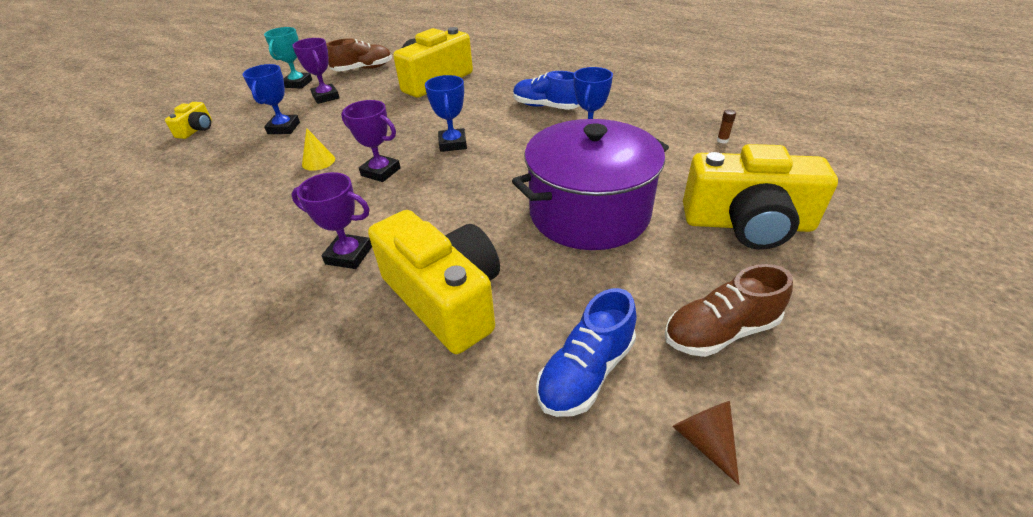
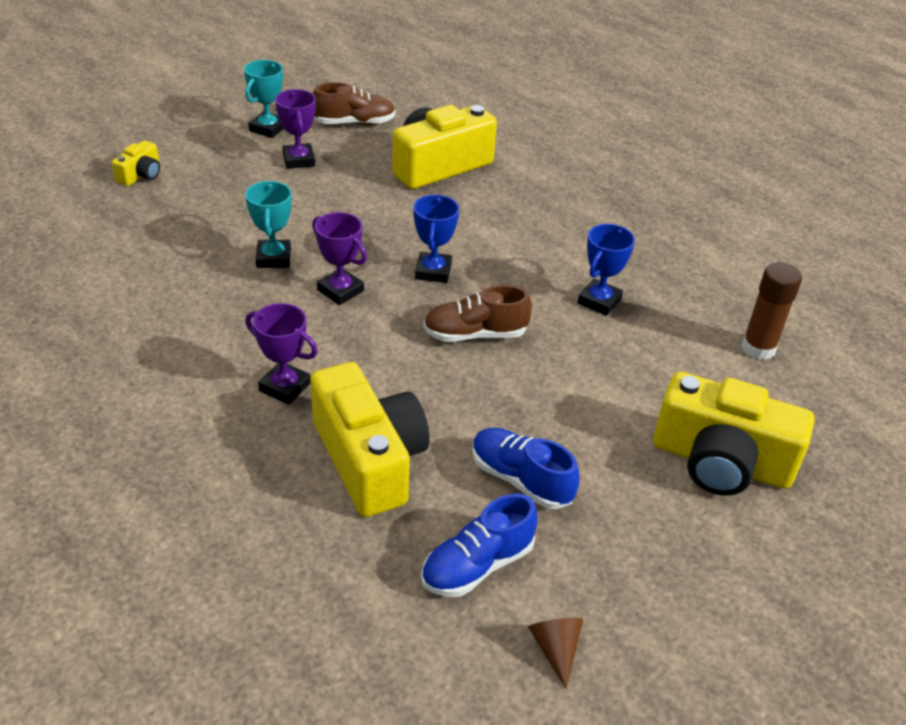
camera: 10 degrees right, 0 degrees up
(284, 128) = (241, 198): blue trophy -> none
(318, 161) = (273, 258): yellow cone -> turquoise trophy
(546, 107) = (566, 243): blue shoe -> blue shoe (521, 480)
(589, 213) = (553, 403): purple pot -> none
(720, 331) = (624, 564): brown shoe -> brown shoe (475, 334)
(722, 140) = (758, 348): brown glue stick -> brown glue stick, size x2.45

